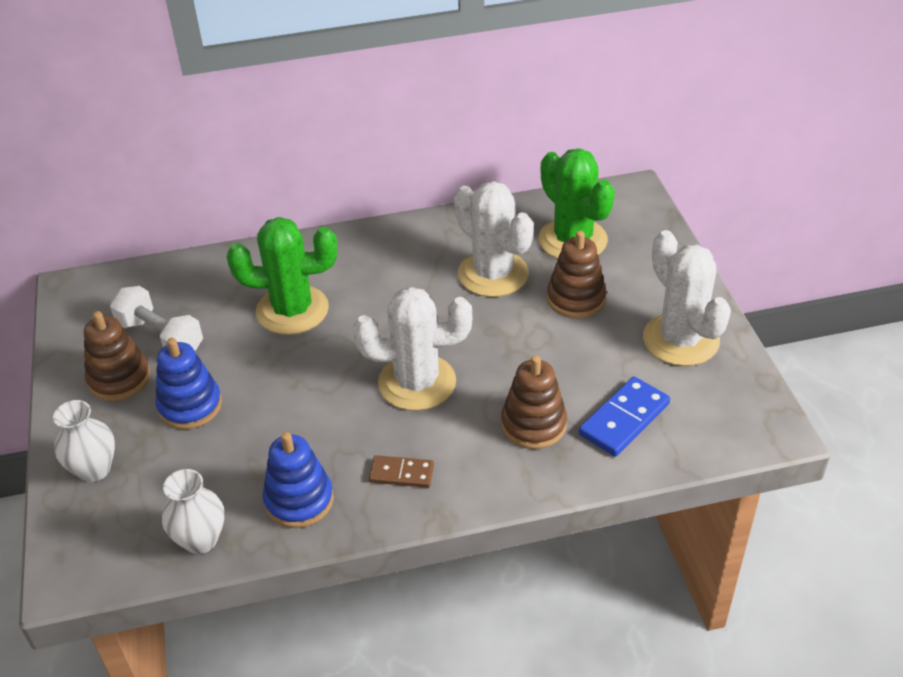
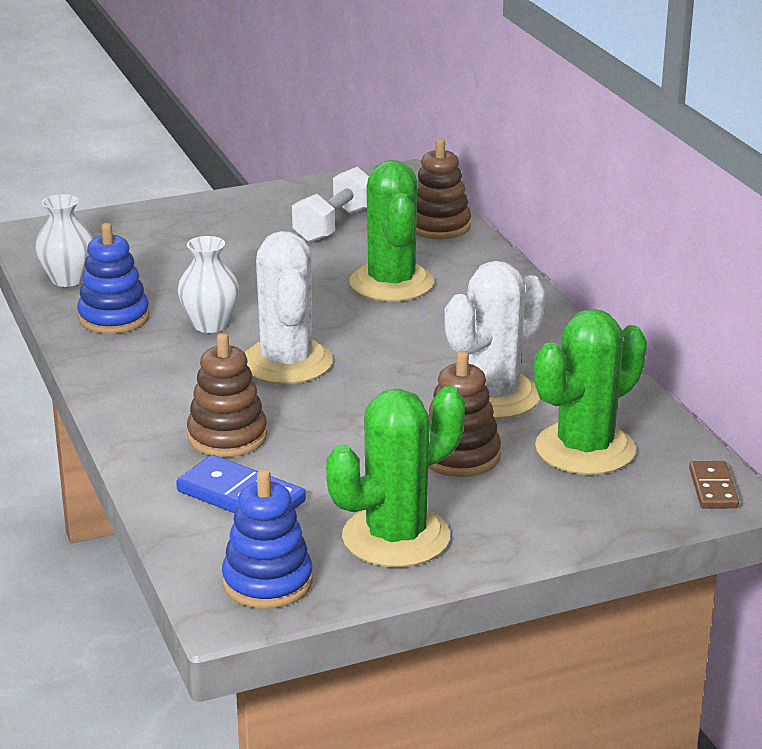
camera: 80 degrees right, 15 degrees down
(94, 469) = (152, 223): white vase -> white vase (210, 325)
(119, 379) = (271, 216): brown stacking toy -> brown stacking toy (438, 226)
(190, 406) = (237, 252): blue stacking toy -> blue stacking toy (267, 582)
(402, 473) = (150, 365): brown domino -> brown domino (713, 488)
(680, 340) = (396, 537): white cactus -> green cactus

